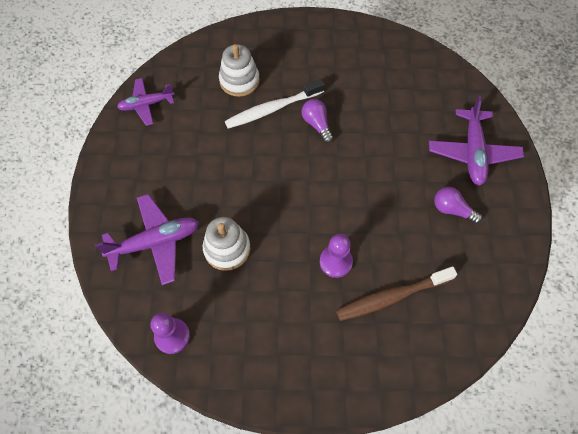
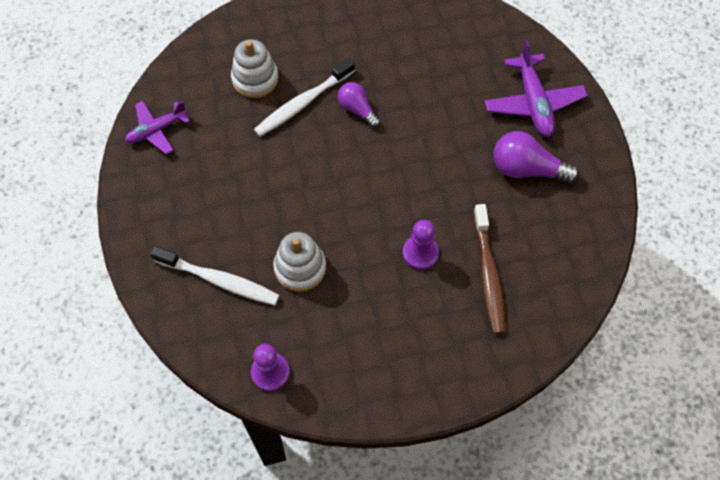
camera: 15 degrees left, 0 degrees up
(155, 242) = (219, 280): purple plane -> white toothbrush
(392, 296) = (488, 274): brown toothbrush -> brown toothbrush turned 60 degrees counterclockwise
(452, 210) = (527, 169): purple light bulb -> purple light bulb, size x1.57

